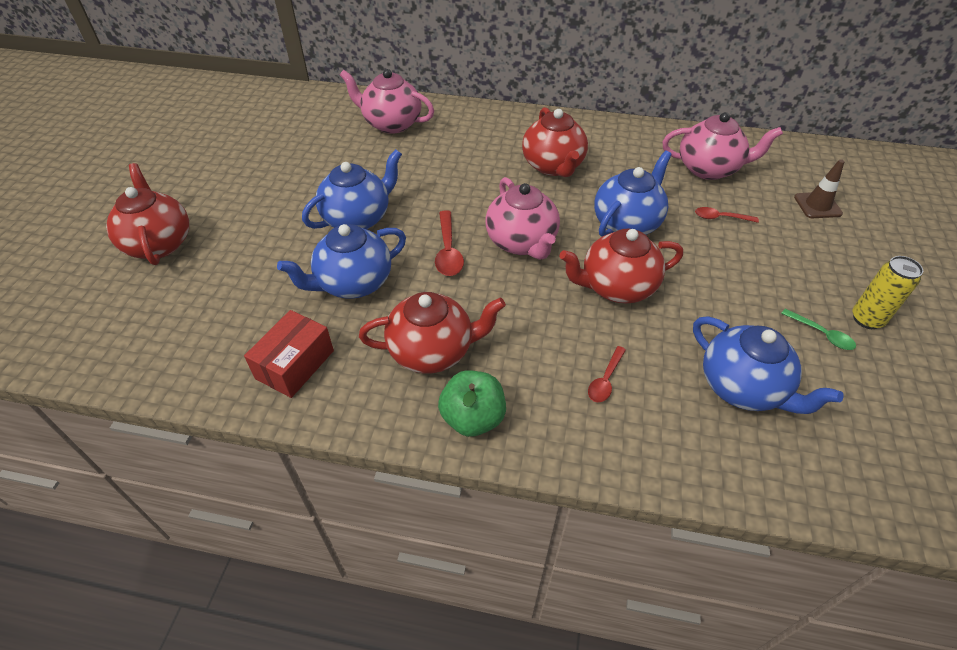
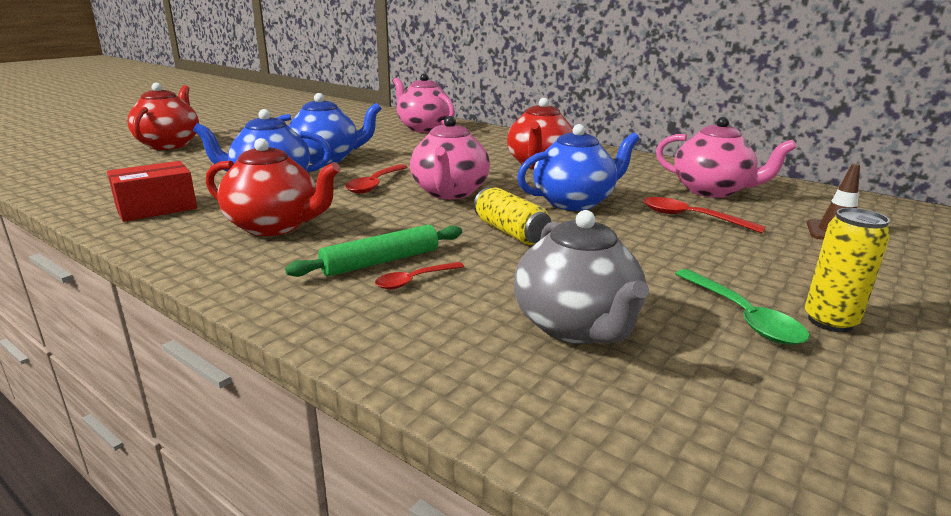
camera: 25 degrees right, 25 degrees down
(473, 418) = (245, 268): green apple -> none
(561, 366) = (380, 261): none -> green rolling pin
(616, 287) = (510, 232): red teapot -> yellow can
(721, 218) = (691, 218): red spoon -> red spoon, size x1.53
(743, 387) = (576, 327): blue teapot -> grey teapot
(821, 334) = (742, 316): green spoon -> green spoon, size x1.53

